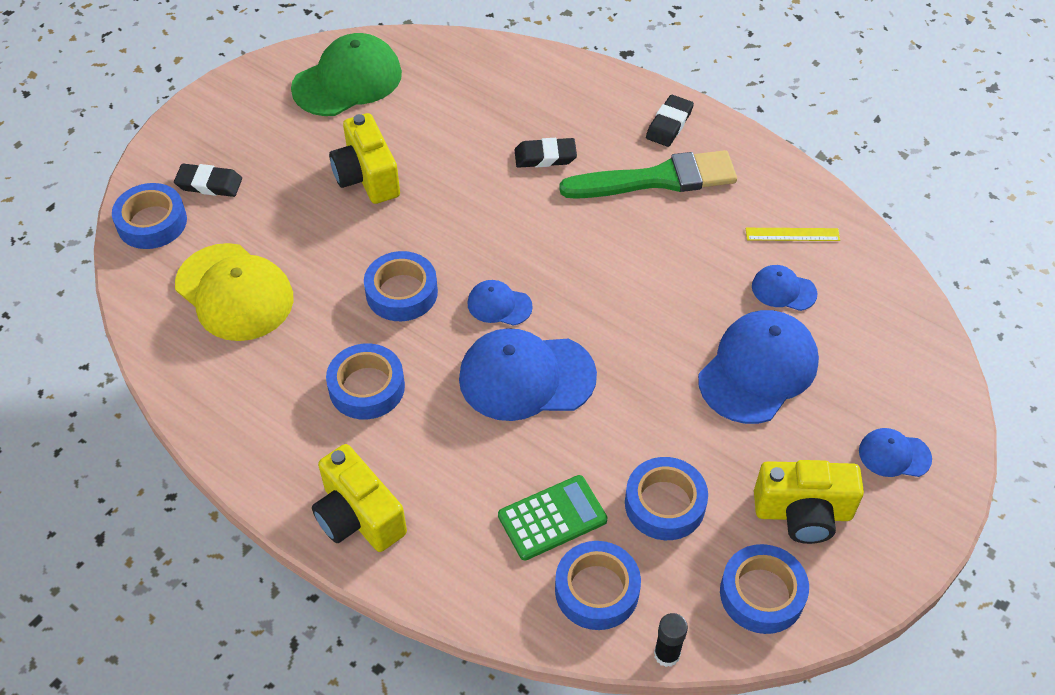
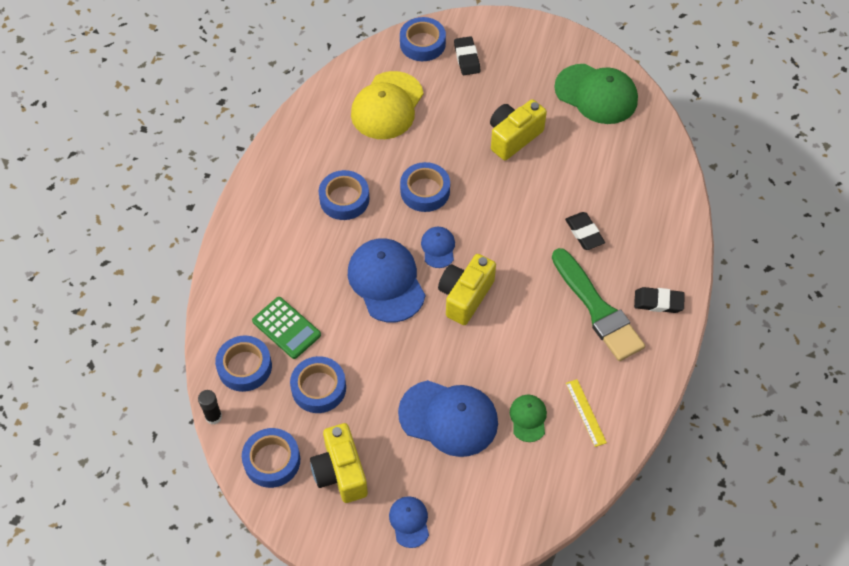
camera: 70 degrees right, 5 degrees up
(358, 517) = (253, 228): yellow camera -> yellow camera (465, 296)
(783, 290) = (528, 418): blue cap -> green cap

